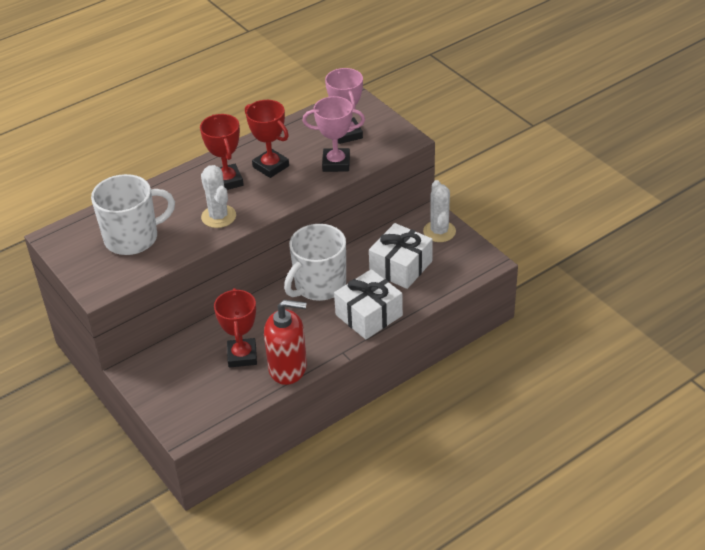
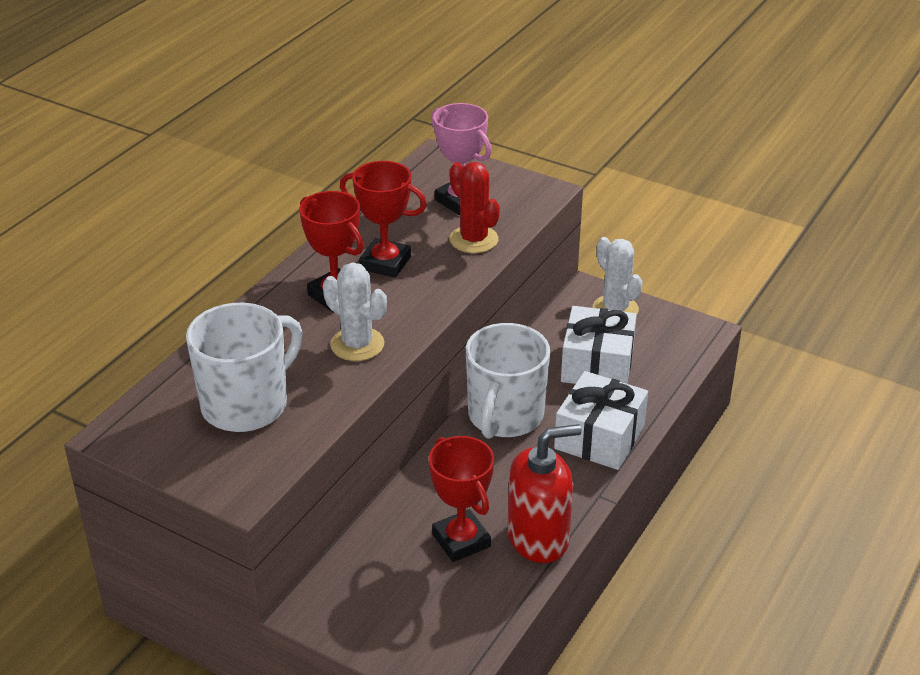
camera: 25 degrees left, 5 degrees down
(336, 163) = (474, 239): pink trophy -> red cactus

